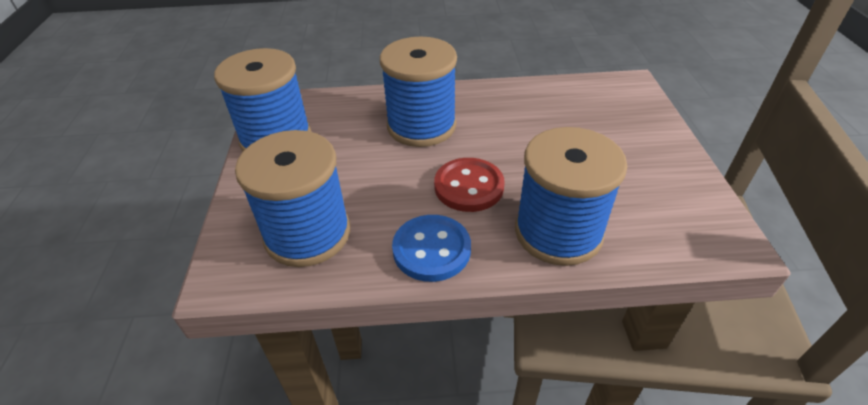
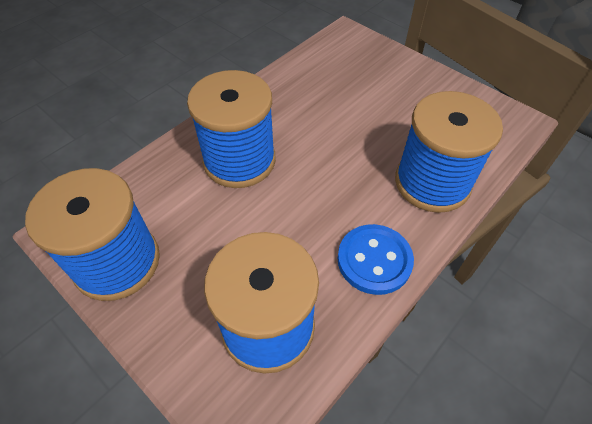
camera: 45 degrees left, 10 degrees up
(469, 187) = (338, 189): red button -> none

